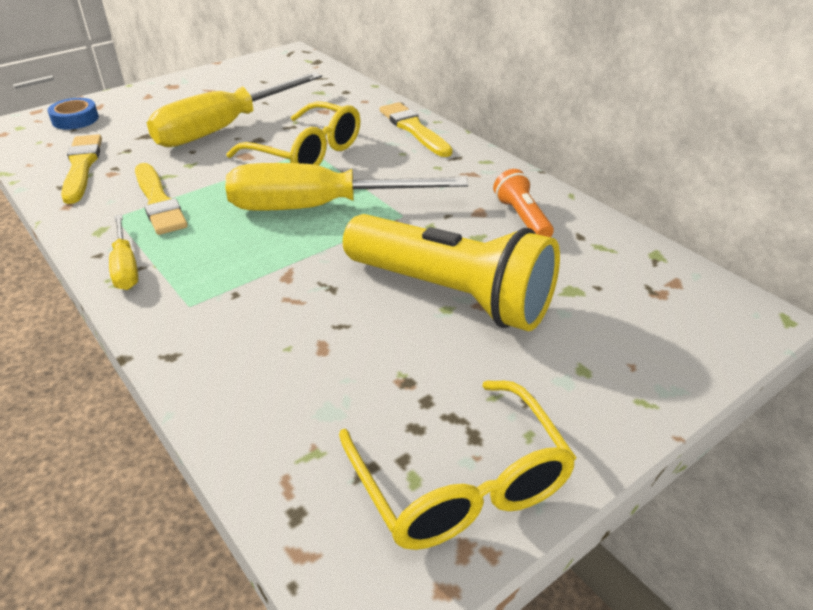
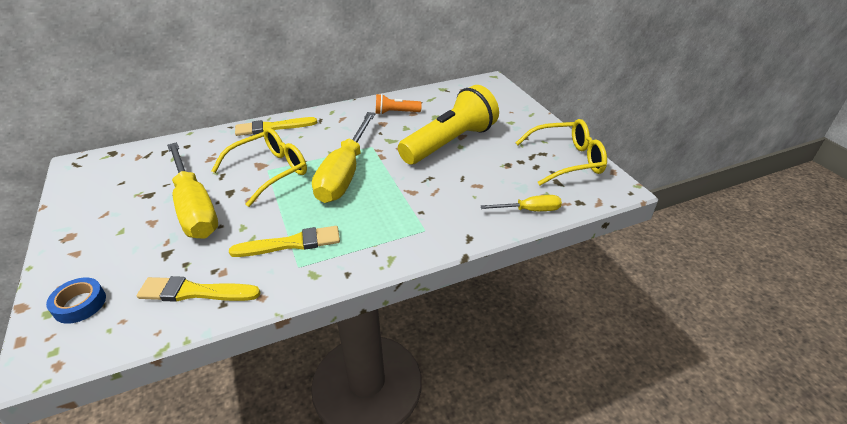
camera: 75 degrees left, 0 degrees up
(125, 267) = (370, 258): yellow screwdriver -> yellow screwdriver (529, 210)

